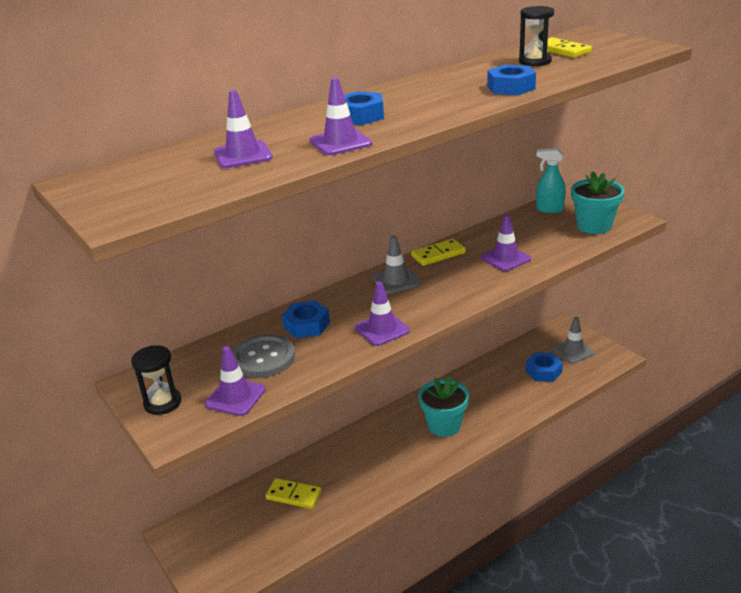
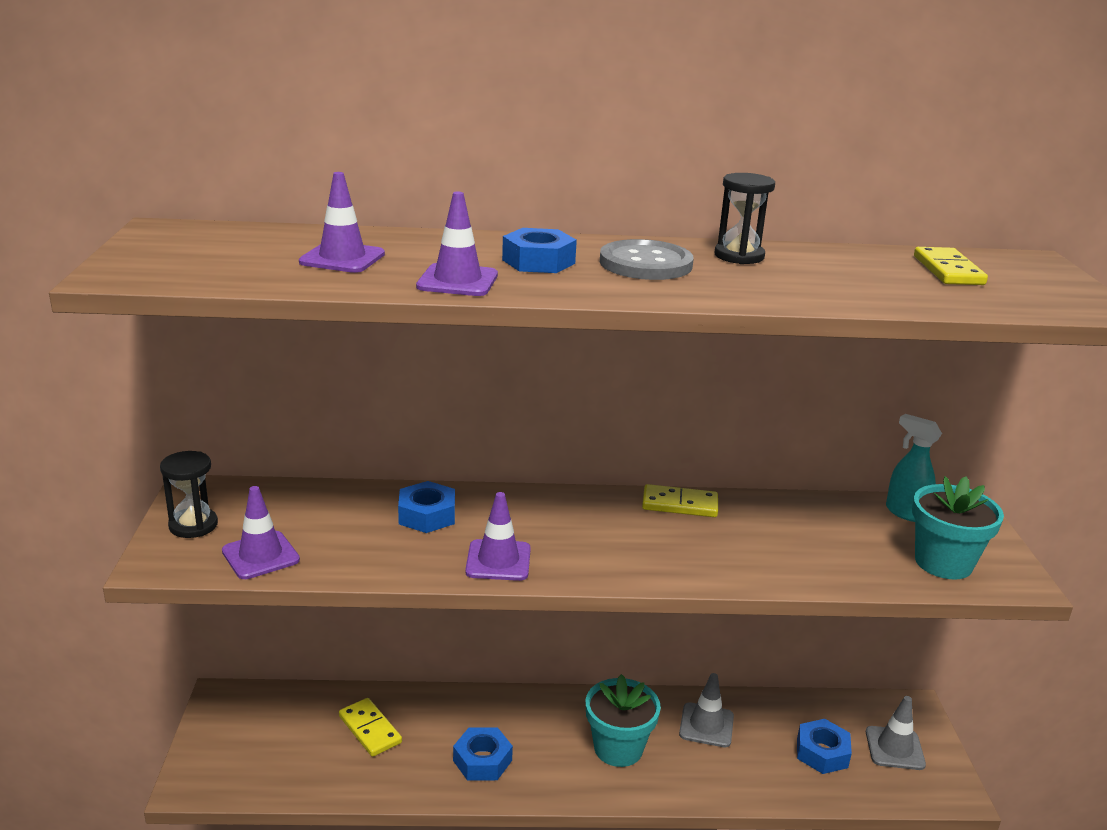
camera: 30 degrees right, 5 degrees down
(263, 358) = (339, 529): grey button -> grey button (645, 263)
(396, 280) = (588, 512): grey traffic cone -> grey traffic cone (706, 725)
(505, 258) = (759, 548): purple traffic cone -> none
(511, 87) = (780, 291): blue nut -> blue nut (482, 760)
(535, 62) = (879, 272): black hourglass -> black hourglass (739, 256)

